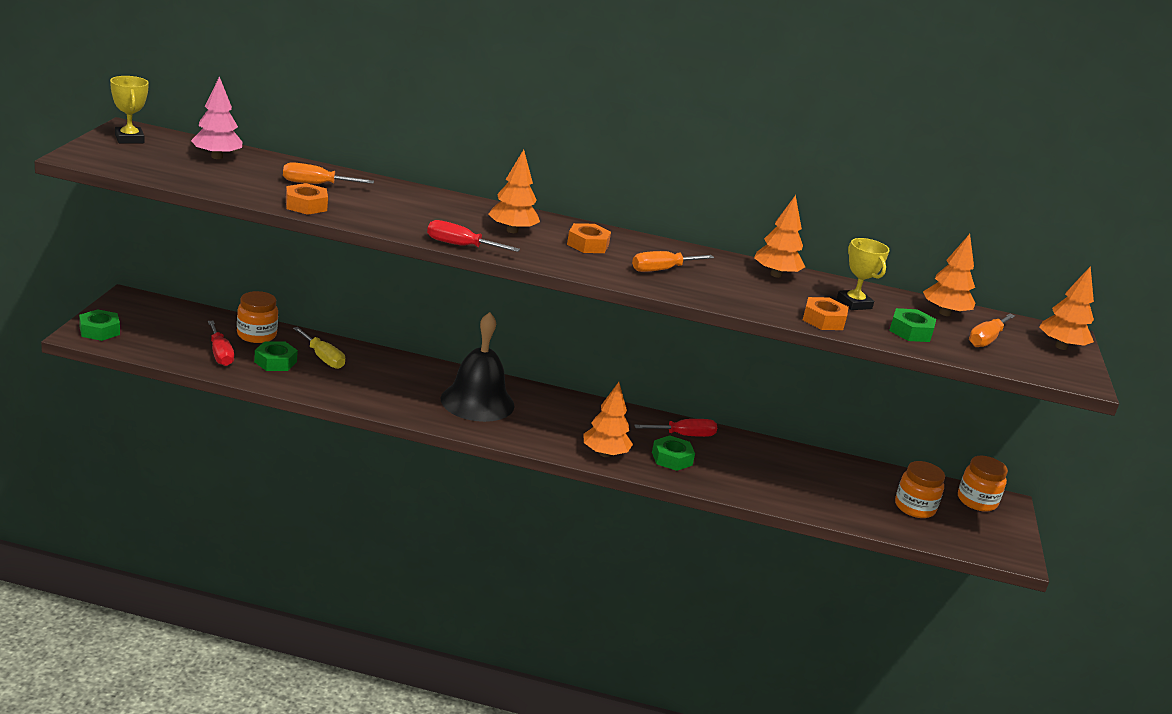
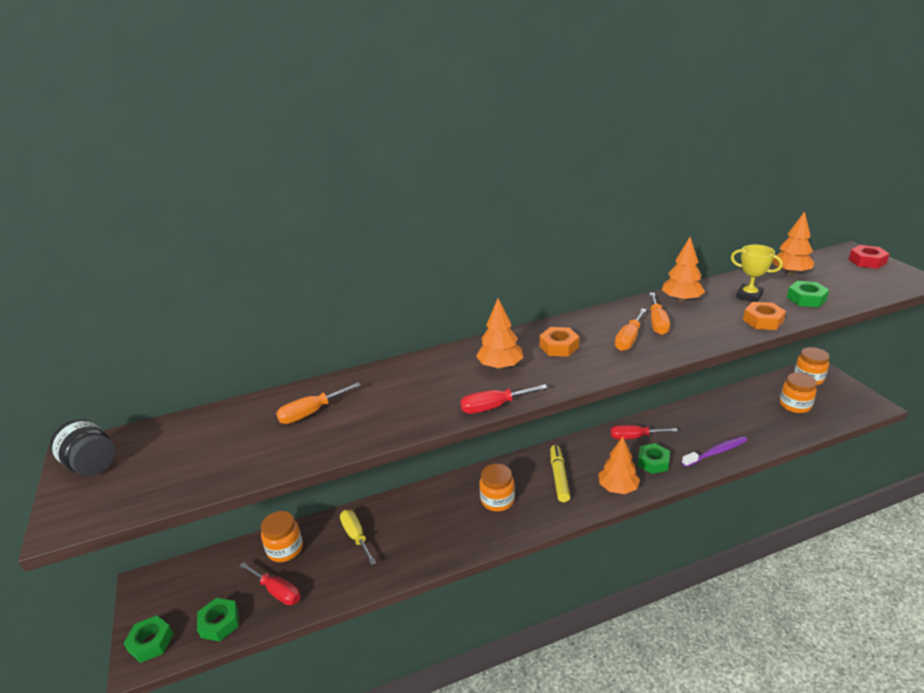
camera: 25 degrees left, 5 degrees up
(129, 139) = (91, 464): yellow trophy -> black jar
(216, 157) = (195, 435): pink tree -> none
(275, 362) = (327, 567): green nut -> green nut (219, 623)
(306, 205) = (333, 443): orange nut -> none
(323, 358) = (356, 536): yellow screwdriver -> yellow screwdriver turned 135 degrees counterclockwise
(477, 402) = (497, 500): black bell -> orange jar
(560, 419) = (559, 477): none -> yellow marker
(684, 435) = (634, 437): red screwdriver -> red screwdriver turned 135 degrees counterclockwise
(753, 487) = (716, 452): none -> purple toothbrush
(986, 340) = (838, 280): orange screwdriver -> orange screwdriver (657, 323)
(1061, 347) = (867, 261): orange tree -> red nut

